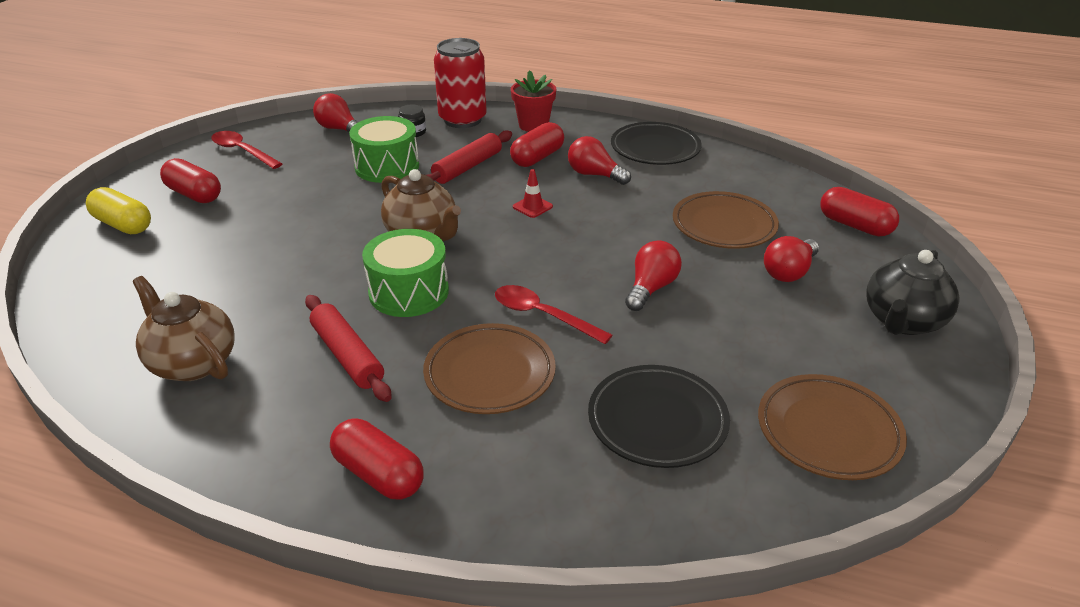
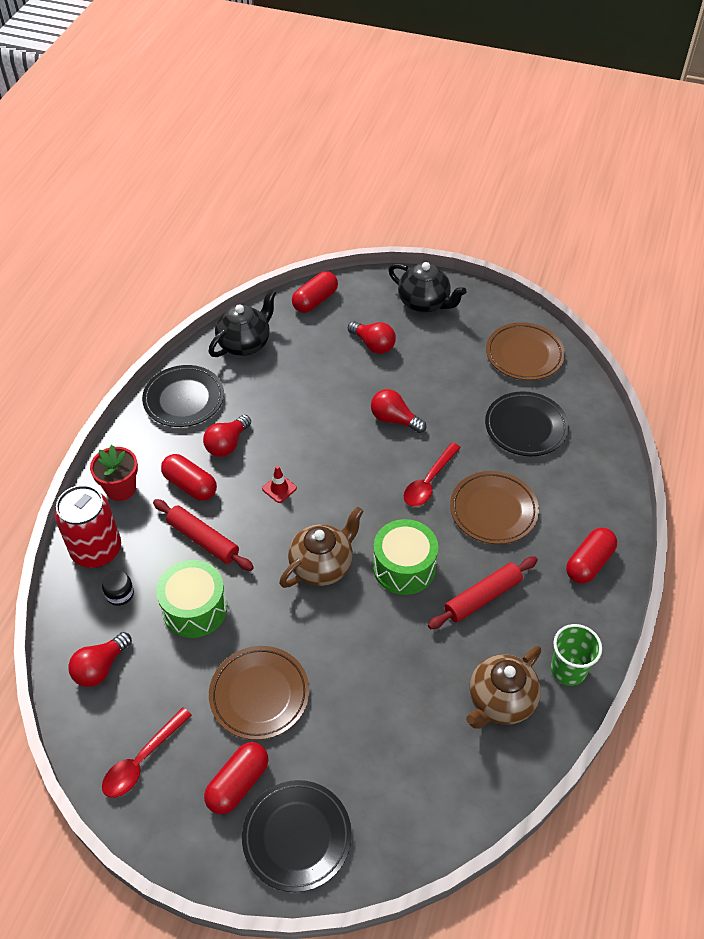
camera: 90 degrees left, 15 degrees up
(123, 225) = (297, 837): yellow capsule -> black plate
(207, 431) = (568, 670): none -> green cup
(724, 225) = (313, 370): brown plate -> brown plate (259, 695)
(753, 180) = (245, 343): none -> black teapot

